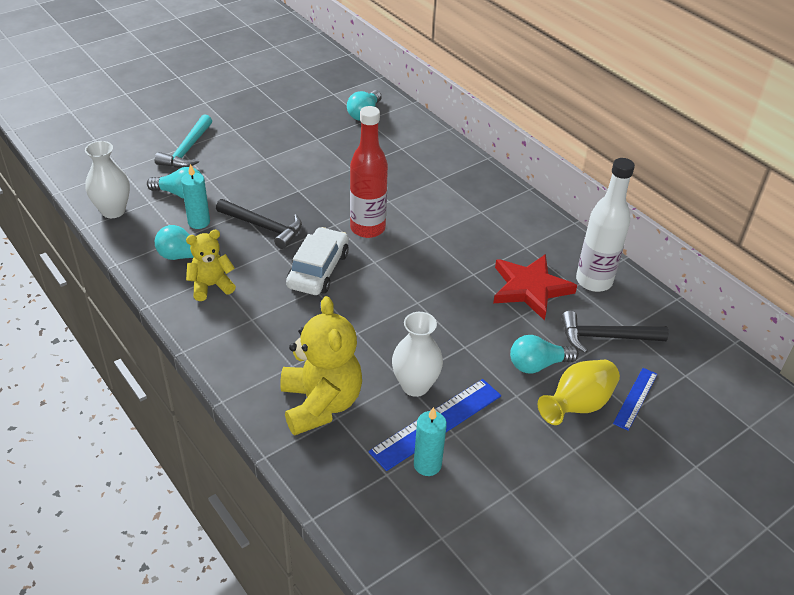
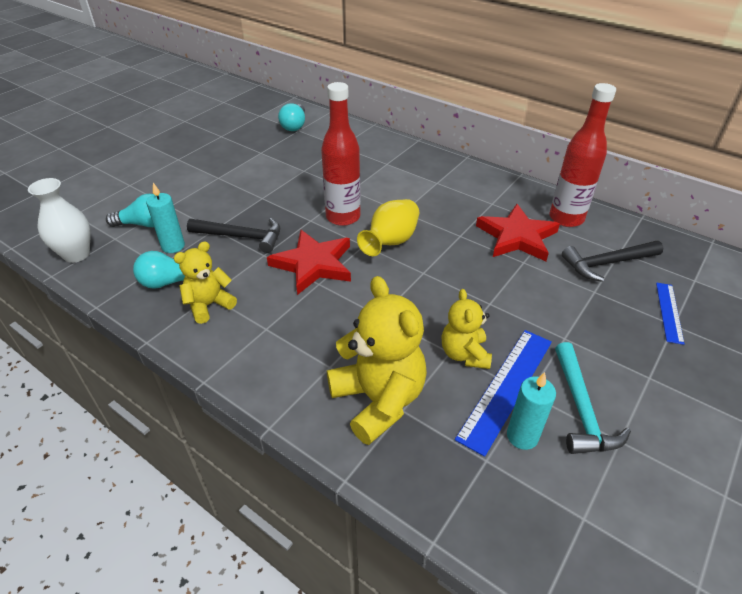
camera: 15 degrees left, 0 degrees up
(187, 150) = (138, 184): turquoise hammer -> turquoise hammer (581, 408)
(318, 270) = (313, 264): white car -> red star
(415, 386) = (464, 354): white vase -> yellow teddy bear
(538, 365) = (565, 303): turquoise light bulb -> none
(577, 405) = (624, 332): yellow vase -> yellow vase (390, 242)
(594, 281) = (566, 218): white bottle -> red bottle

